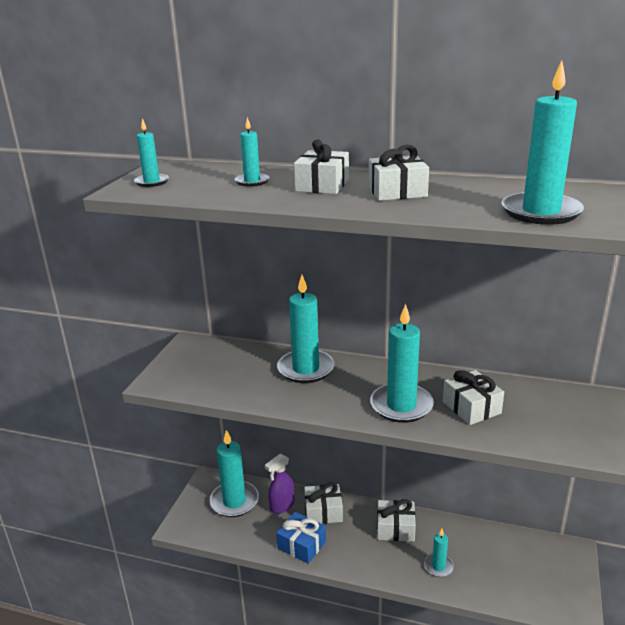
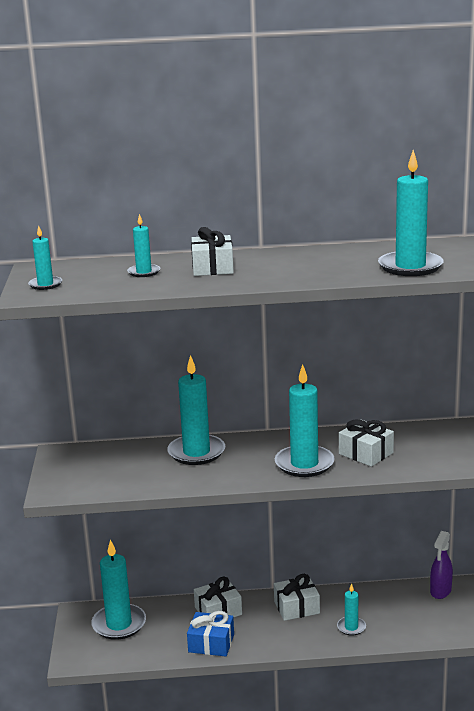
camera: 20 degrees left, 5 degrees down
(282, 506) = (172, 616): purple spray bottle -> purple spray bottle (440, 591)
(397, 192) = (283, 265): white gift -> none

